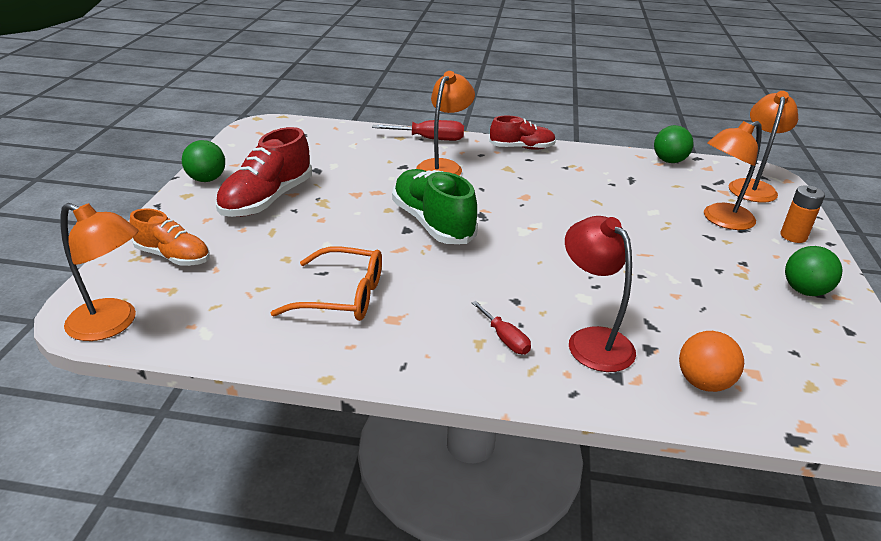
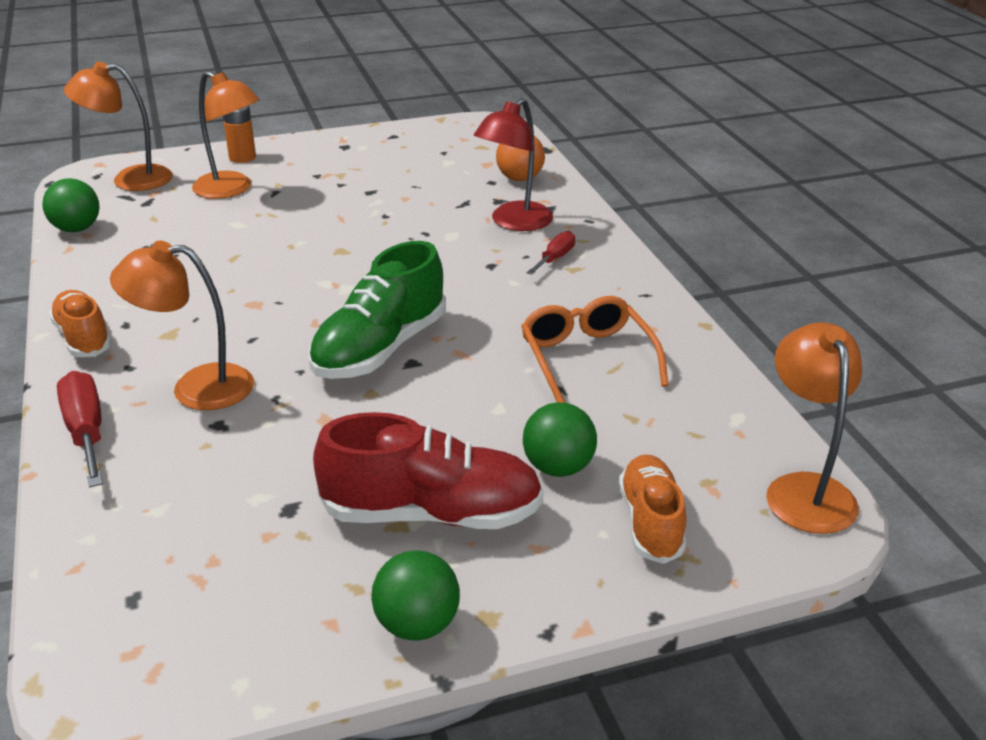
camera: 115 degrees left, 0 degrees up
(521, 148) = (83, 338): red shoe -> orange shoe
(804, 291) = (346, 151): green ball -> green ball (558, 468)

